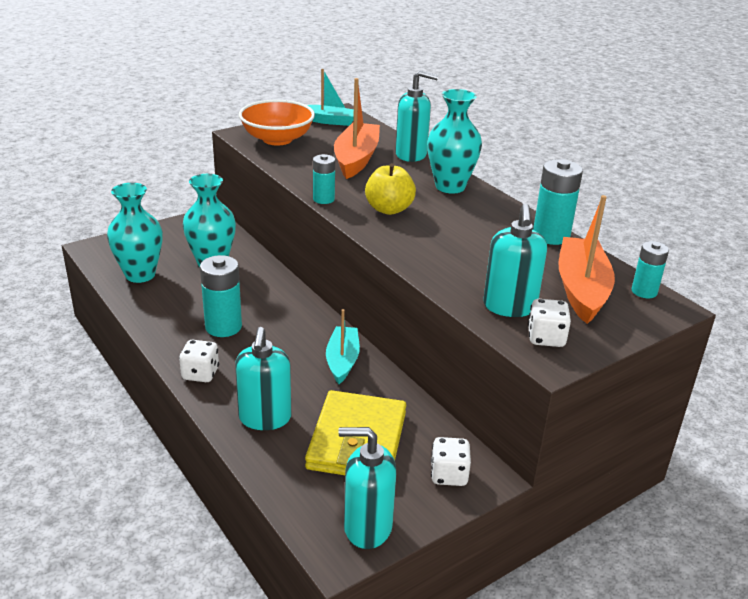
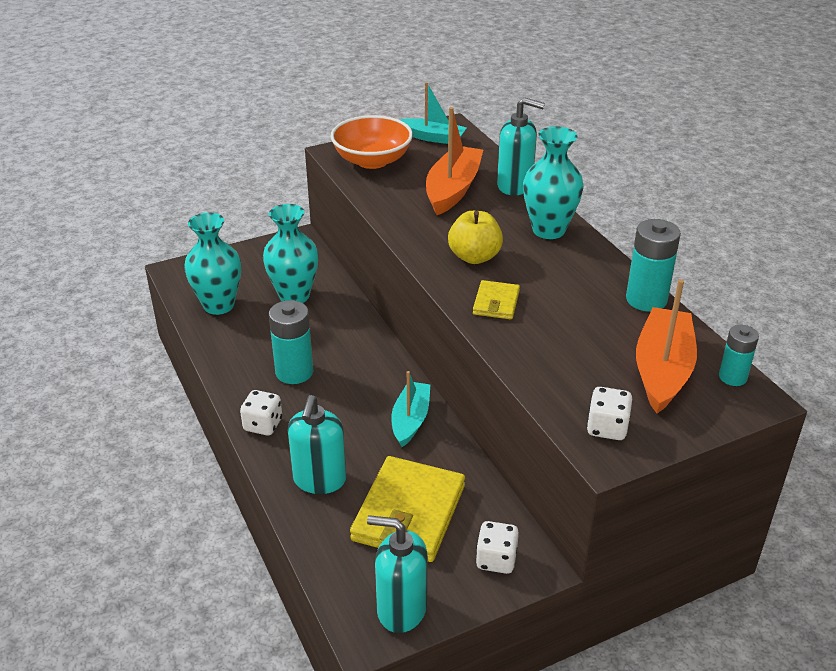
camera: 10 degrees right, 5 degrees up
(323, 199) = (407, 241): turquoise battery -> none
(418, 244) = (496, 303): none -> yellow wallet
(509, 307) = (577, 387): turquoise soap dispenser -> none

